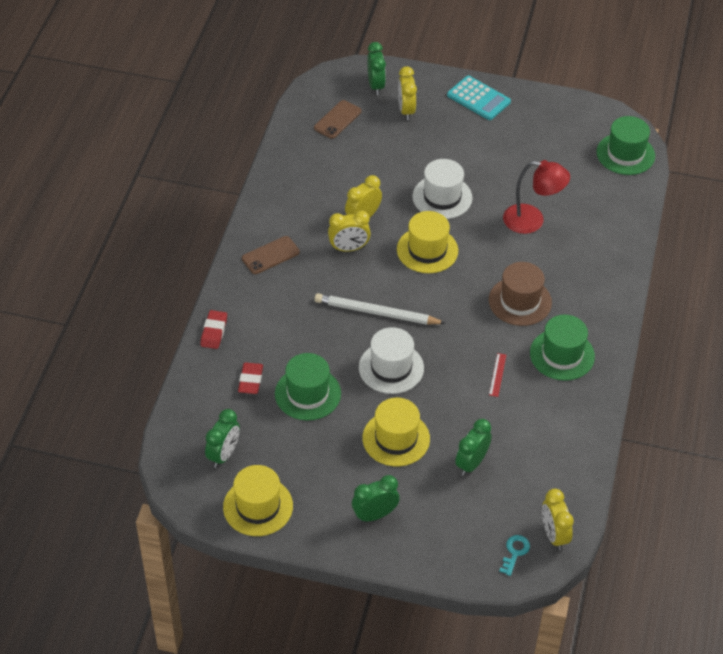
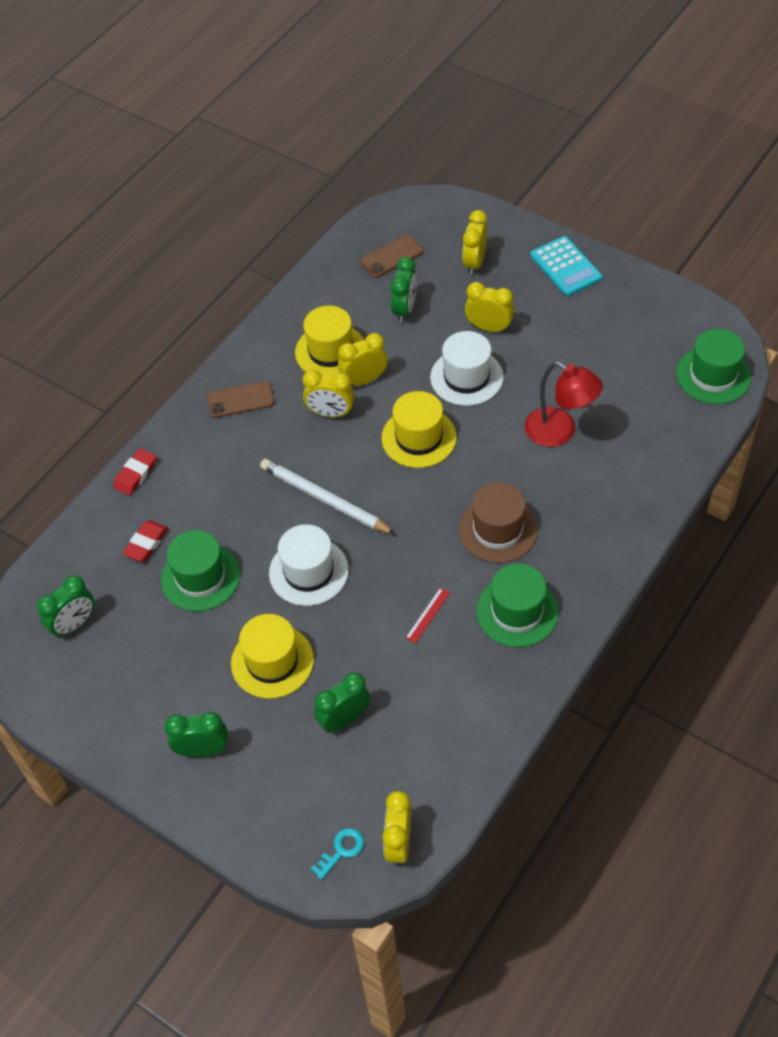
camera: 25 degrees right, 5 degrees up
(258, 506) = (80, 699): yellow hat -> yellow hat (330, 351)
(376, 85) = (454, 226): green clock -> green clock (405, 310)
(441, 156) = (489, 327): none -> yellow clock

